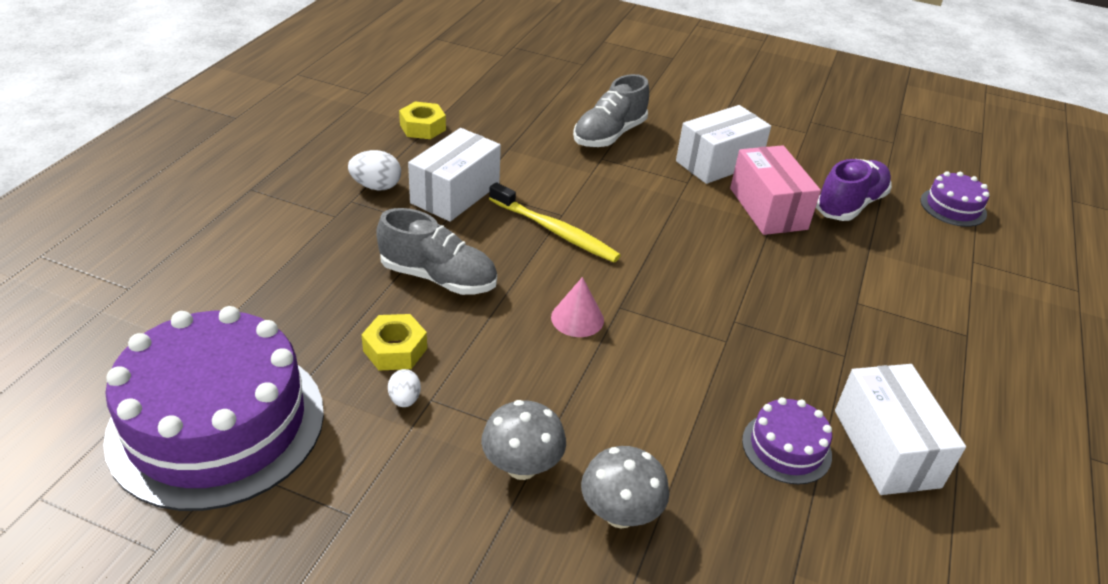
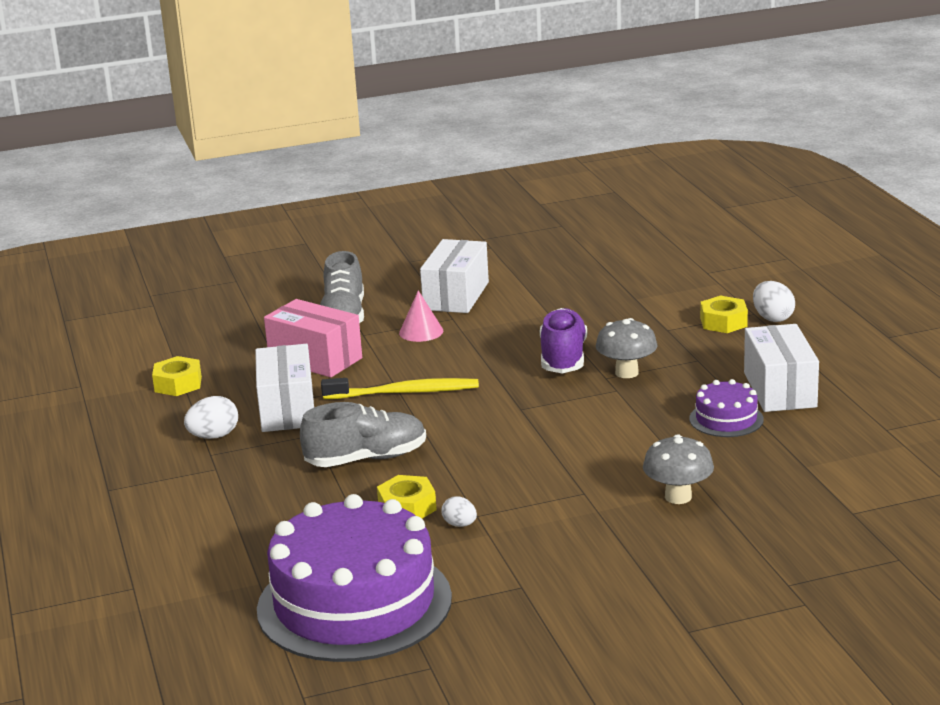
camera: 35 degrees left, 15 degrees down
(522, 467) = (588, 511): grey mushroom -> grey mushroom (626, 373)
(577, 318) = (503, 429): pink cone -> pink cone (421, 332)
(768, 208) = (534, 307): pink box -> pink box (315, 359)
(850, 205) = (586, 278): purple shoe -> purple shoe (563, 358)
(886, 448) = (780, 390): white box -> white box turned 45 degrees clockwise
(923, 327) = (723, 322): none -> yellow nut
(953, 207) = (655, 247): purple cake -> none
(981, 353) = (772, 318): none -> white egg

